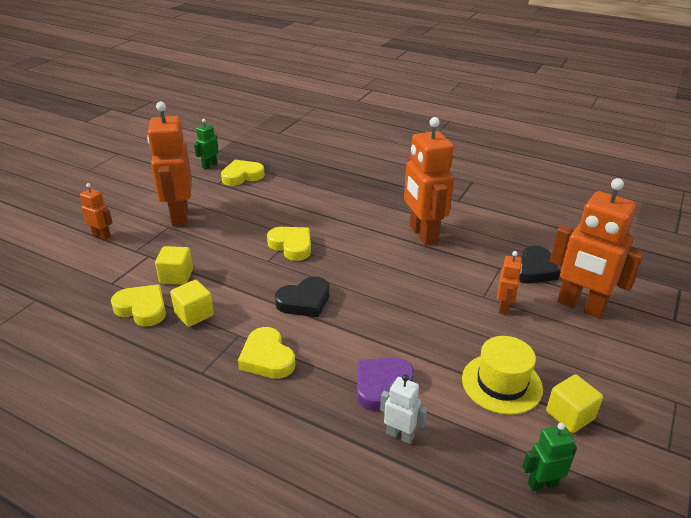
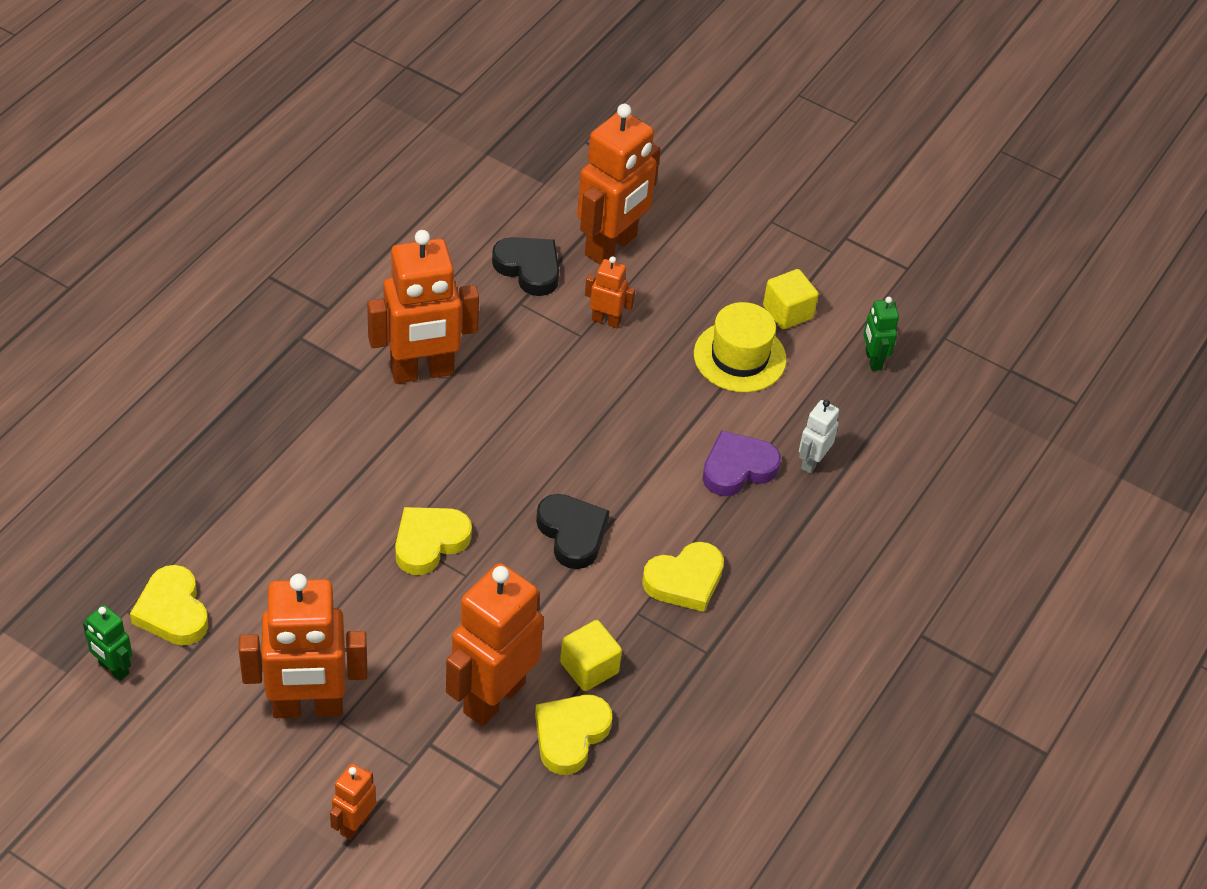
camera: 90 degrees left, 15 degrees up
(176, 276) = (493, 697): yellow cube -> orange robot
(381, 385) = (737, 468): purple heart -> purple heart turned 105 degrees clockwise

